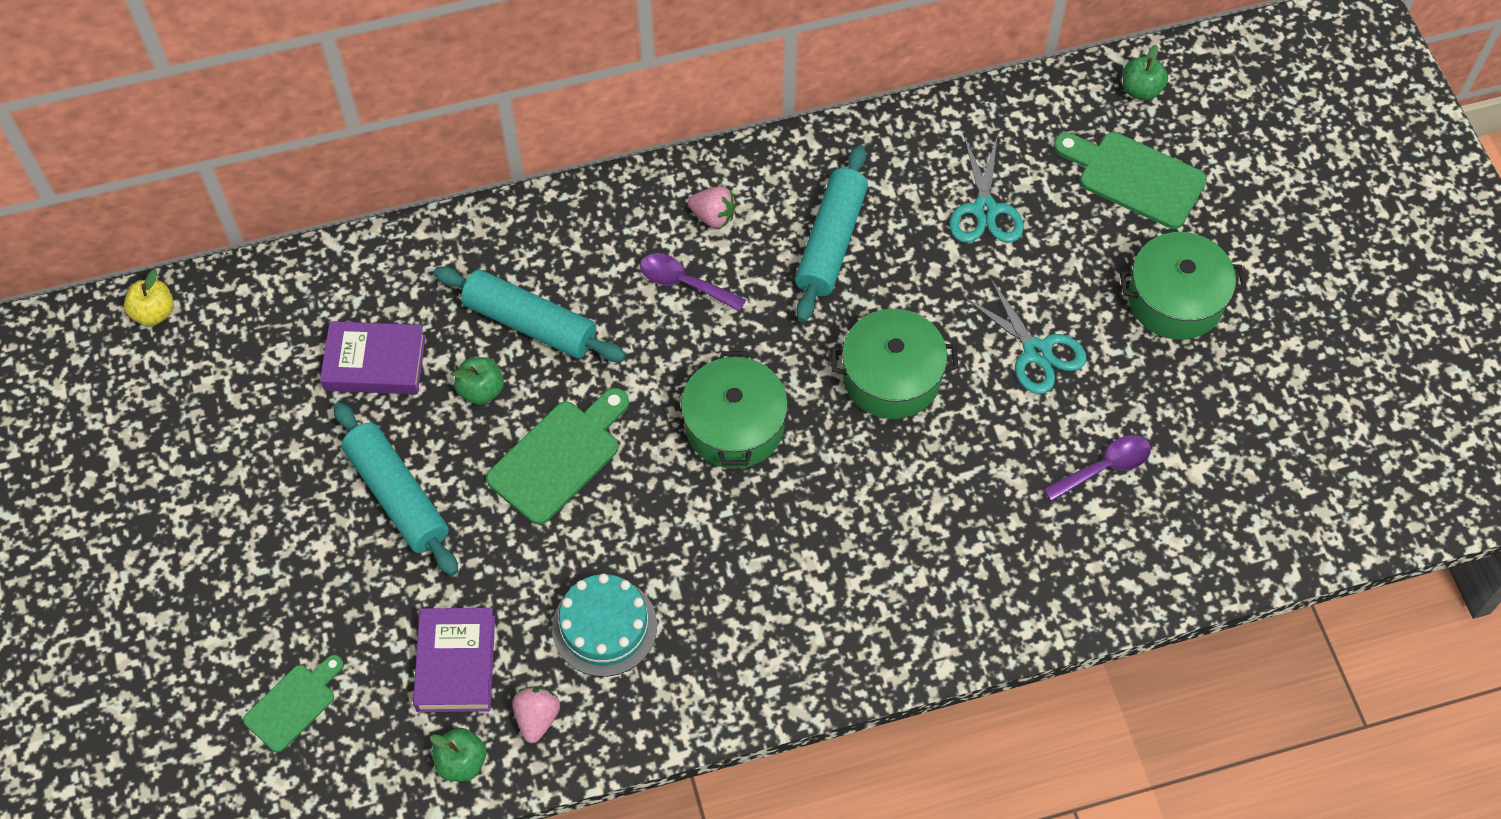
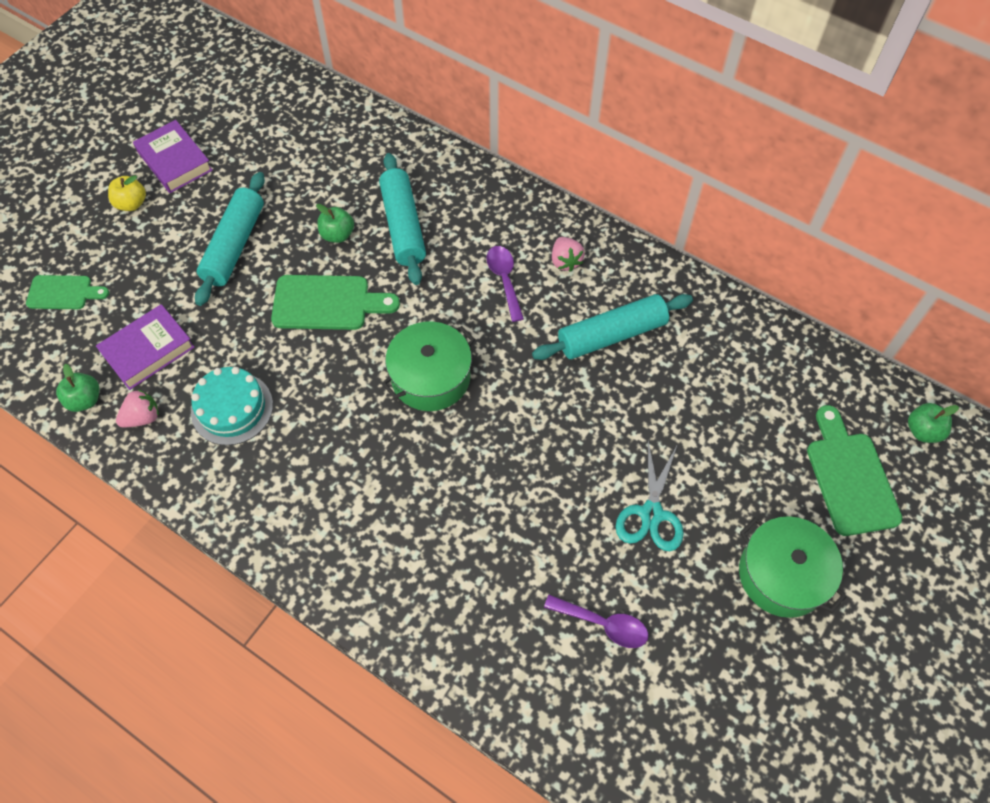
camera: 50 degrees right, 0 degrees up
(154, 313) = (254, 65): yellow apple -> yellow apple (131, 204)
(375, 363) = (310, 175): purple book -> purple book (175, 161)
(891, 377) = (547, 439): green pot -> none
(985, 210) = (726, 404): turquoise scissors -> none

